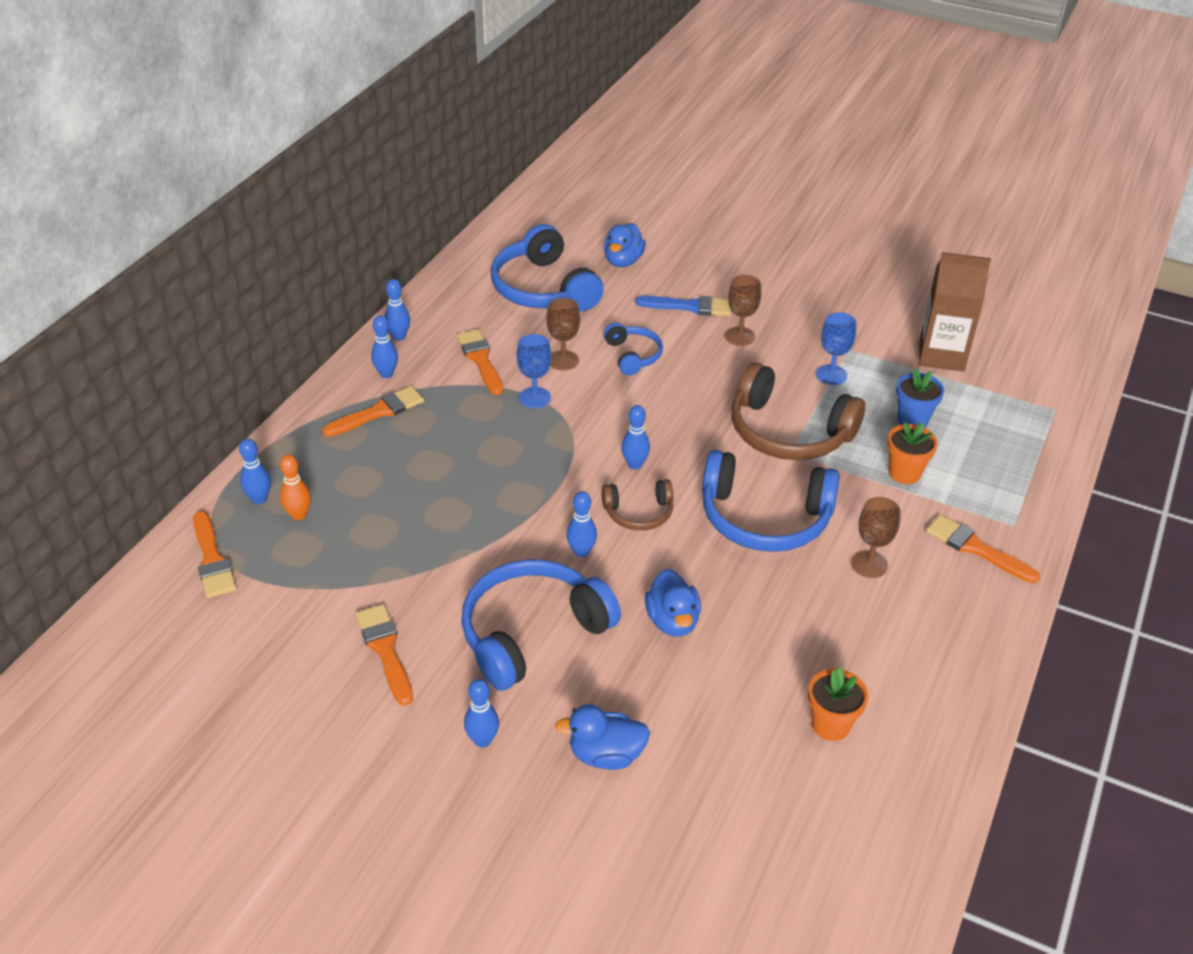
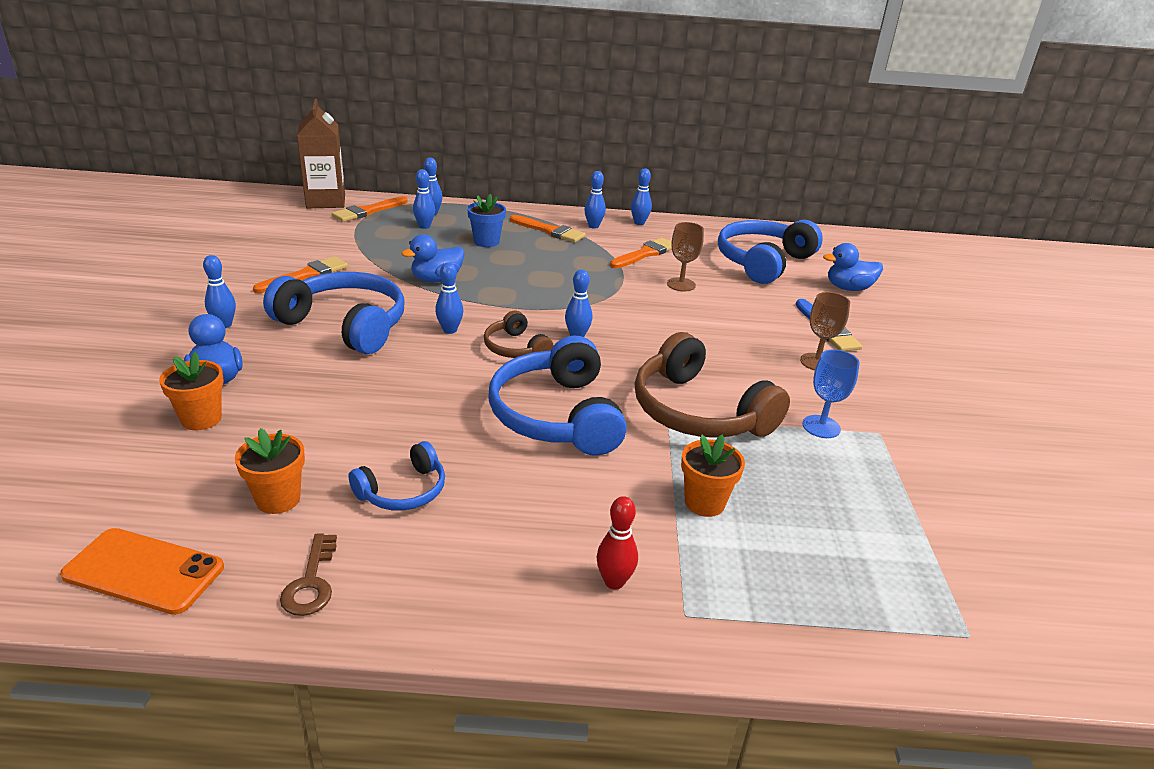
camera: 65 degrees right, 10 degrees down
(299, 515) = (424, 226): orange bowling pin -> blue bowling pin
(534, 398) = (621, 281): blue goblet -> none
(633, 355) = (723, 313): blue headphones -> blue headphones (403, 491)
(672, 621) = (387, 386): blue duck -> blue duck (436, 279)
(682, 772) = (201, 419): none -> orange flower pot
(788, 432) = (698, 412): brown headphones -> brown headphones turned 45 degrees counterclockwise
(869, 564) = (531, 495): brown goblet -> none
(902, 822) = (144, 571): none -> orange phone
(912, 420) = (806, 497): blue flower pot -> blue flower pot (486, 242)
(940, 715) = (311, 582): none -> brown key
(941, 355) = (957, 507): brown carton -> brown carton (326, 201)
(976, 548) = (614, 582): orange brush -> red bowling pin

